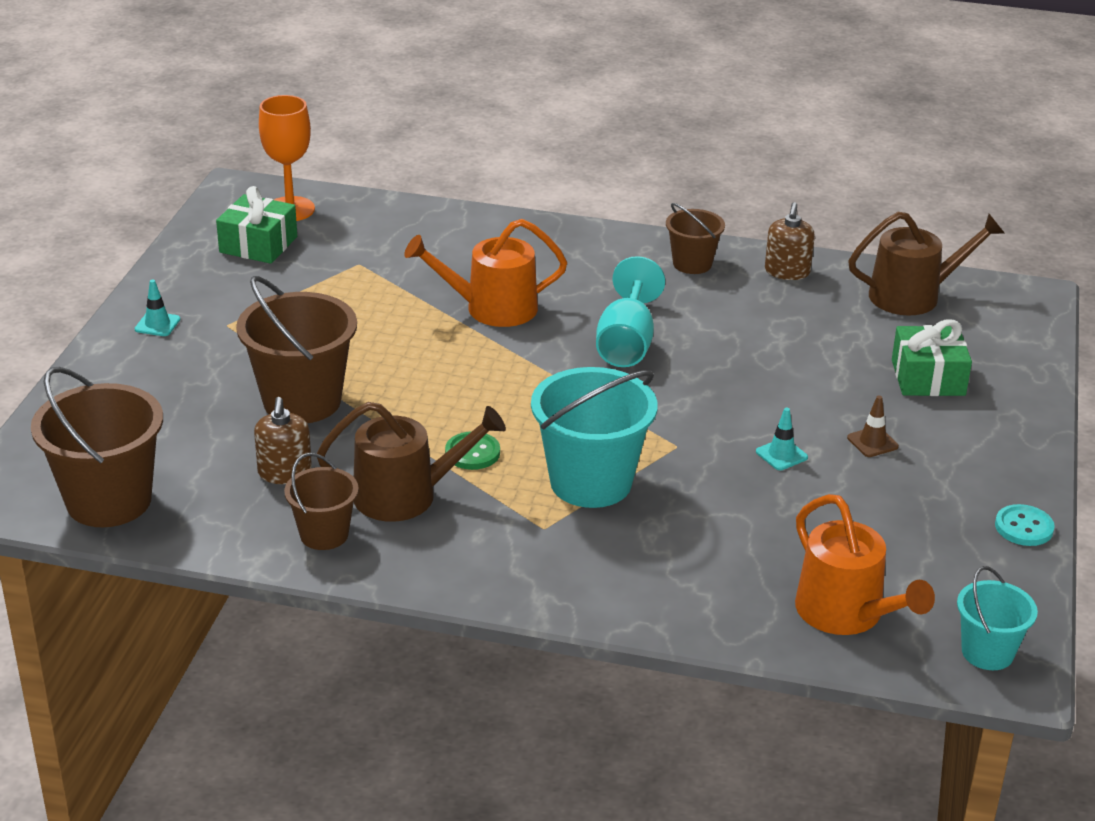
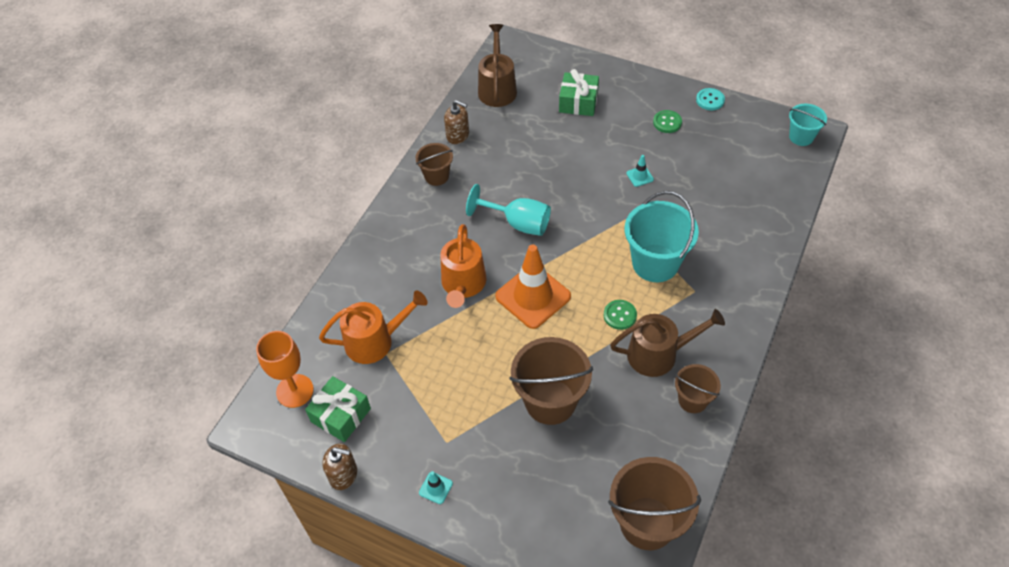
camera: 75 degrees left, 20 degrees up
(285, 473) = (628, 417): brown soap dispenser -> brown soap dispenser (343, 474)
(405, 495) = (658, 354): brown watering can -> brown watering can turned 75 degrees clockwise
(487, 369) = (533, 296): none -> orange traffic cone
(846, 613) = (772, 180): orange watering can -> orange watering can (375, 341)
(872, 442) = (633, 138): brown traffic cone -> none
(932, 478) = (667, 122): none -> green button

